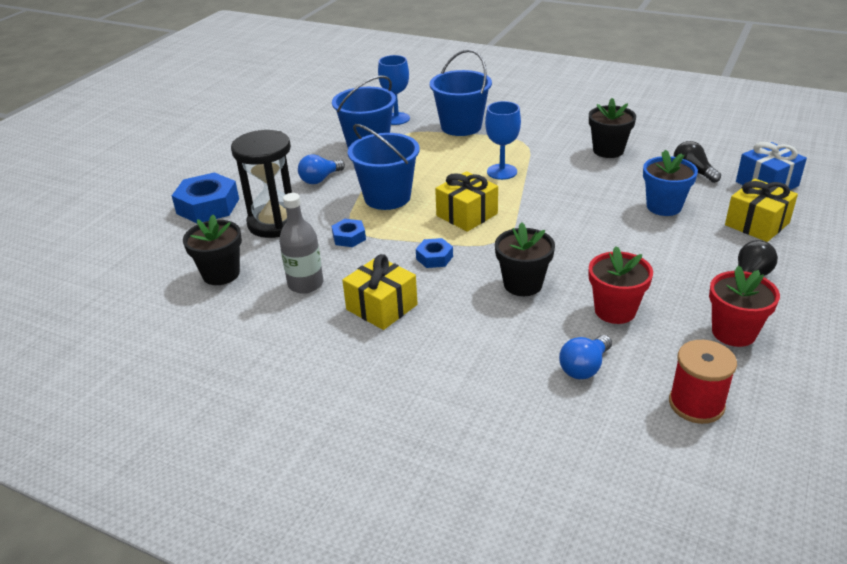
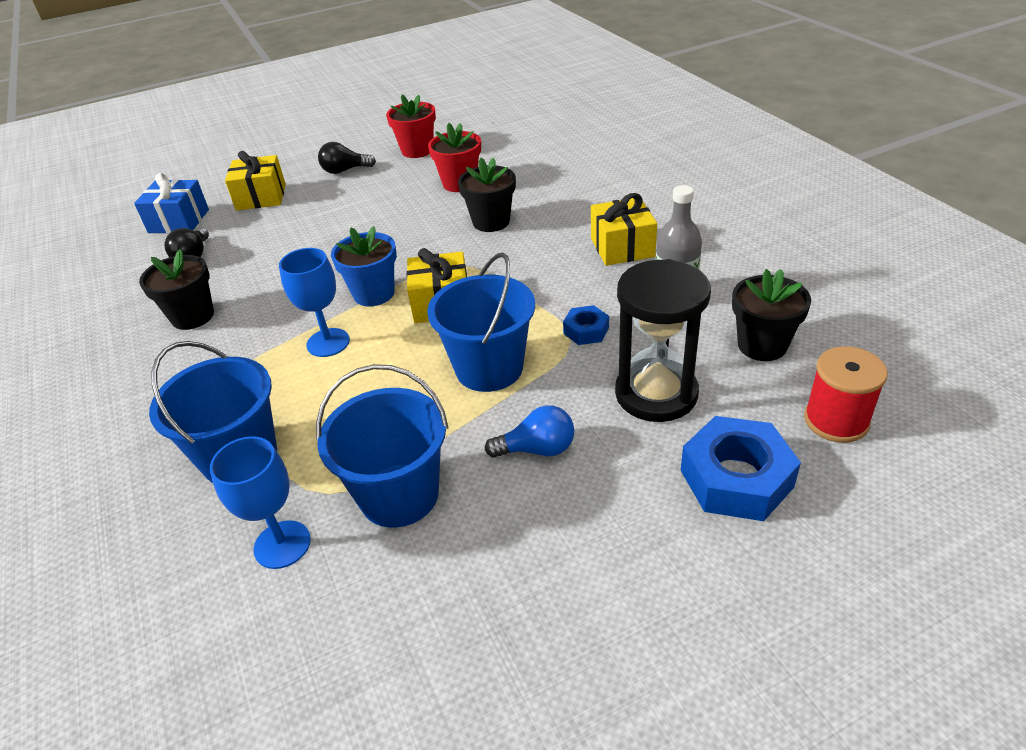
camera: 140 degrees left, 5 degrees up
(434, 258) = (529, 272): blue nut -> none
(584, 367) = (530, 164): blue light bulb -> none
(664, 207) = (283, 236): blue flower pot -> blue flower pot (374, 294)
(696, 404) = (499, 132): red spool -> red spool (836, 420)

